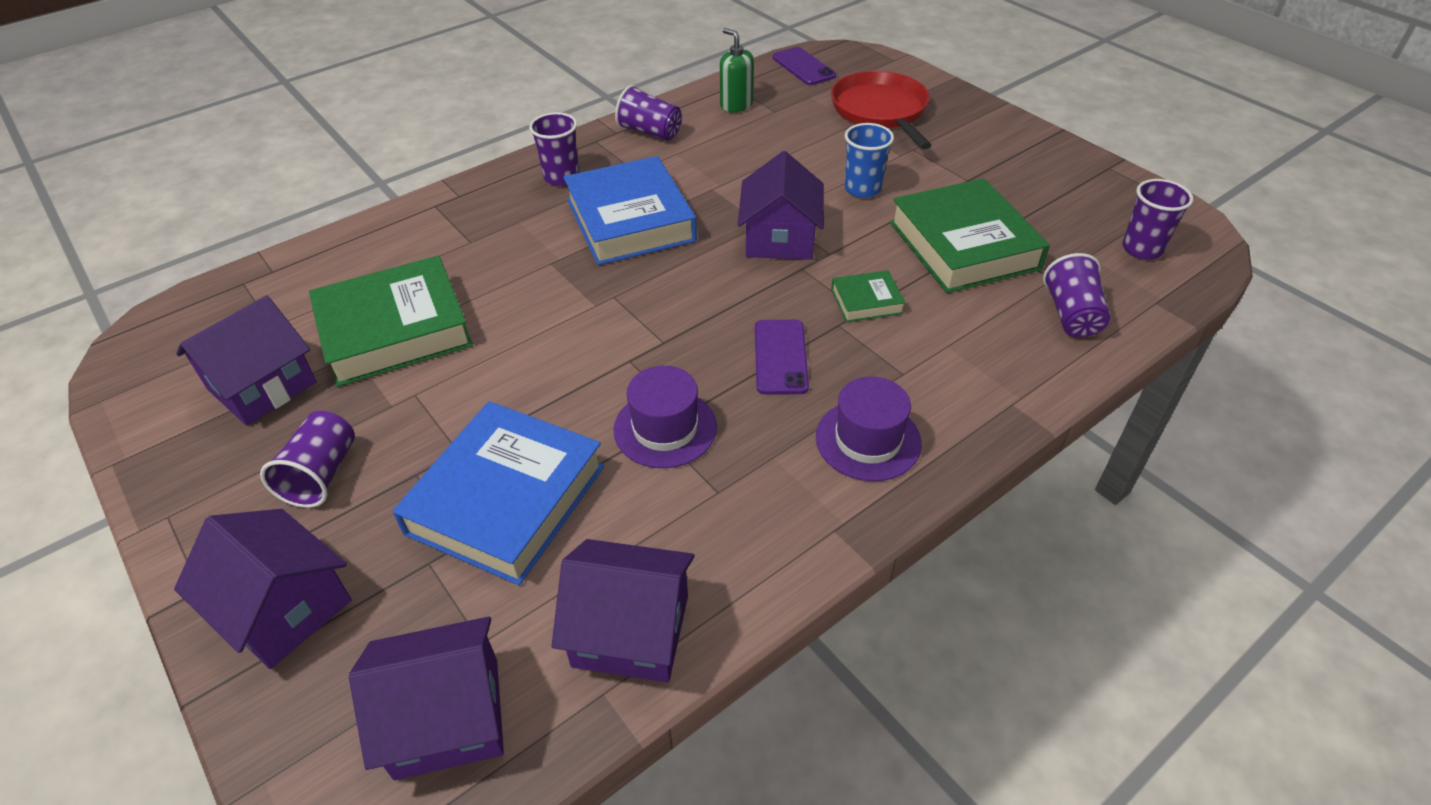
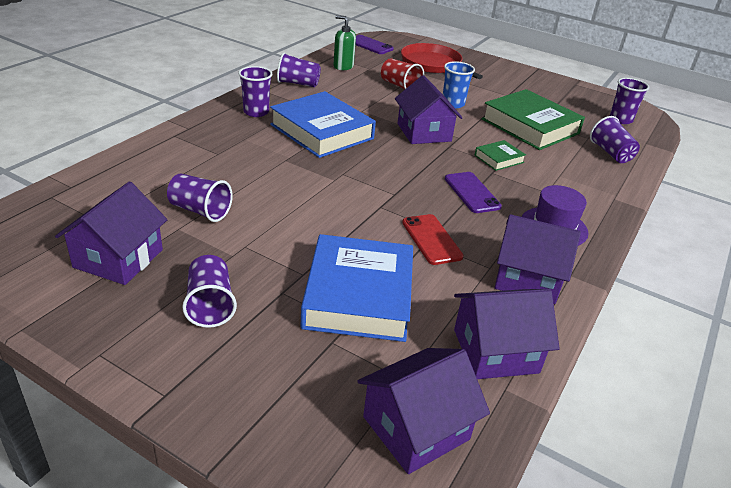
camera: 25 degrees left, 10 degrees down
(284, 608) = (244, 392): purple house -> purple house (527, 278)
(394, 330) = (200, 211): green book -> purple cup
(665, 428) = (431, 239): purple hat -> red phone
(800, 148) = (400, 86): none -> red cup

